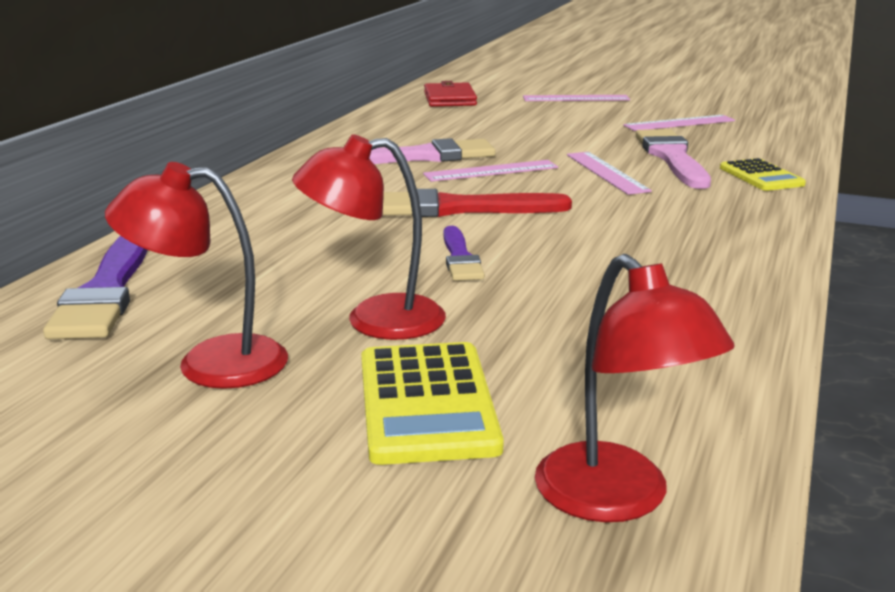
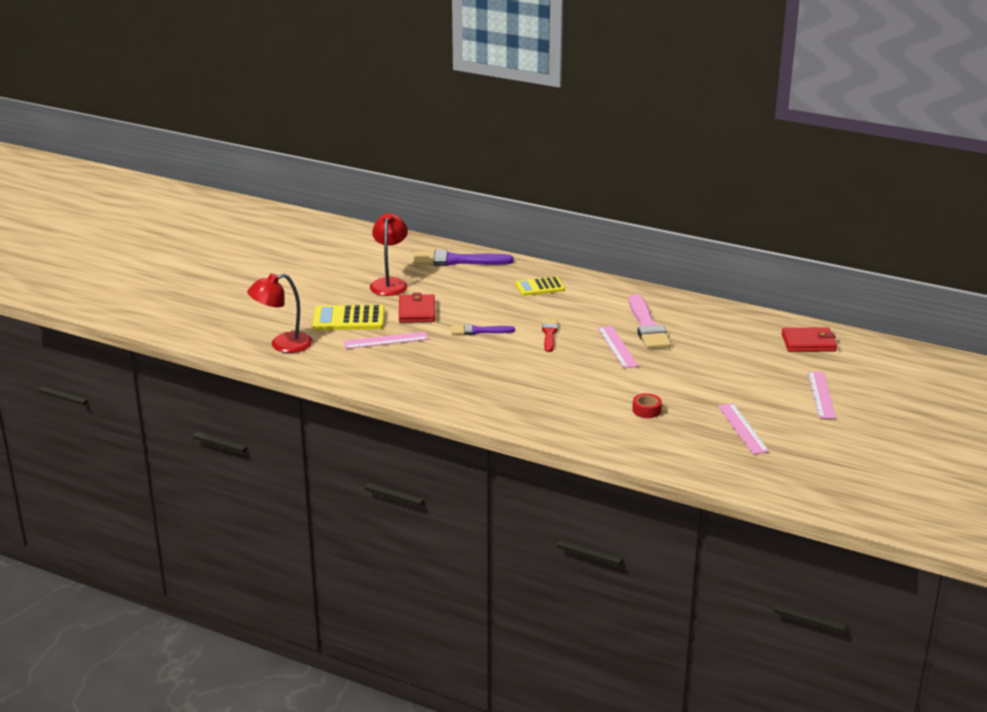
camera: 95 degrees right, 5 degrees up
(375, 320) = (417, 311): red lamp -> red wallet
(458, 208) = (549, 334): red brush -> red brush, size x0.59
(606, 172) = (613, 383): pink ruler -> pink ruler (386, 340)
(672, 157) = (646, 410): pink brush -> red tape
(761, 176) = (602, 435): yellow calculator -> yellow calculator (540, 287)

